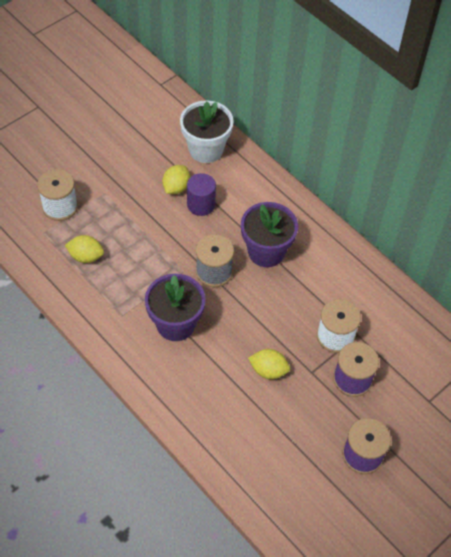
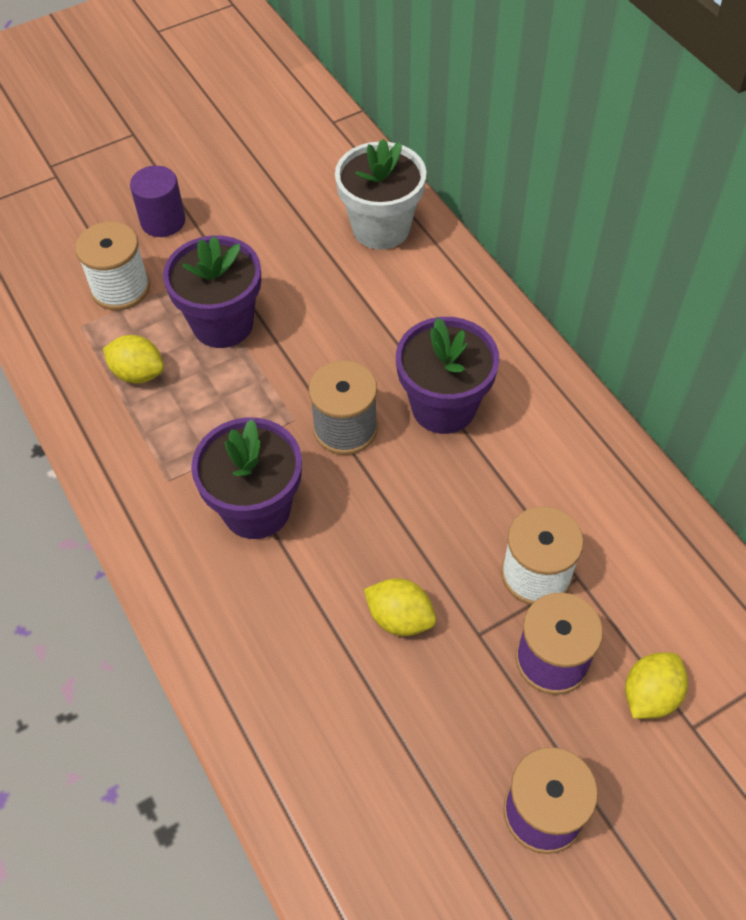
camera: 15 degrees right, 0 degrees up
(127, 220) = (223, 324): none -> purple flower pot
(176, 187) = (316, 282): yellow lemon -> yellow lemon (650, 695)
(201, 205) = (351, 314): purple cylinder -> purple cylinder (163, 221)

